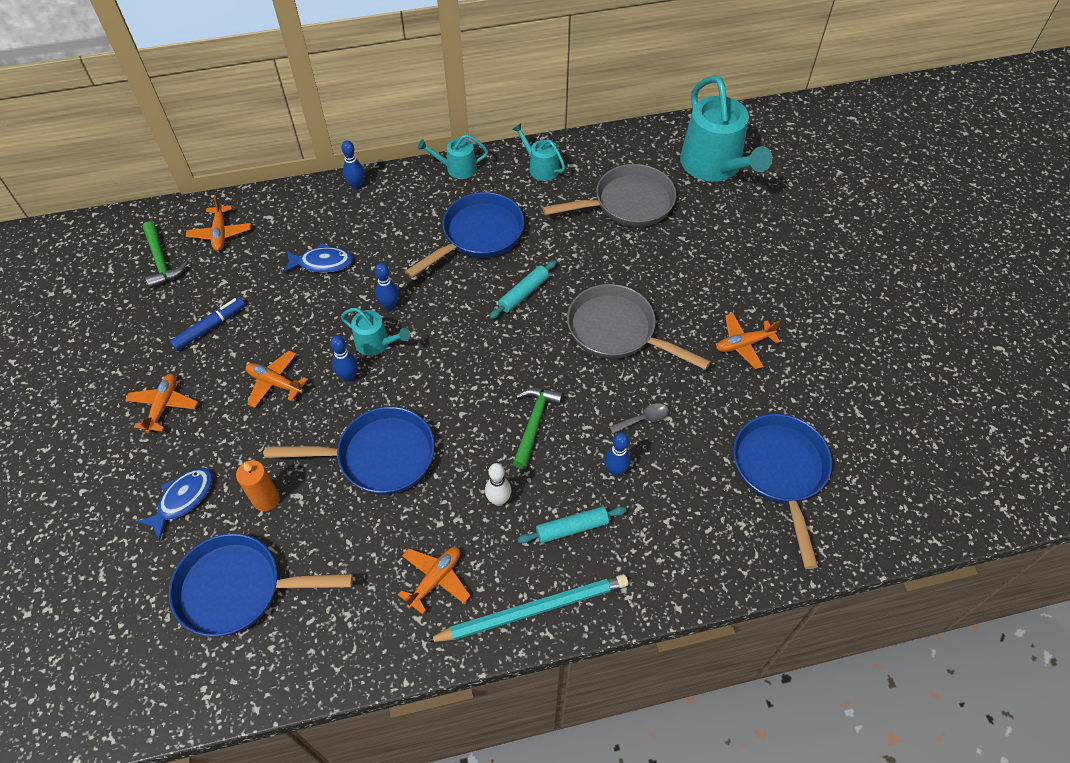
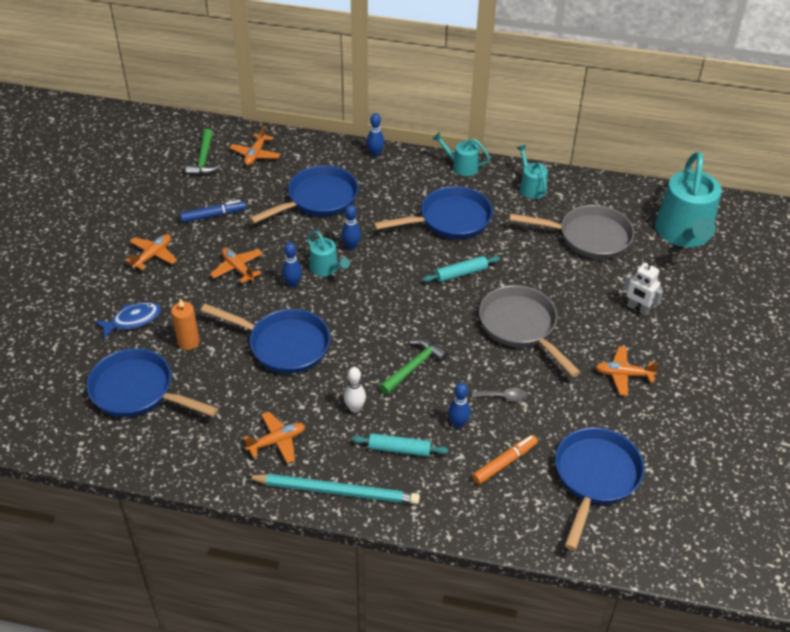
camera: 25 degrees right, 10 degrees down
(322, 263) = (318, 199): blue fish -> blue pan
(686, 495) = (504, 463): none -> orange marker
(717, 265) = (638, 309): none -> white robot

